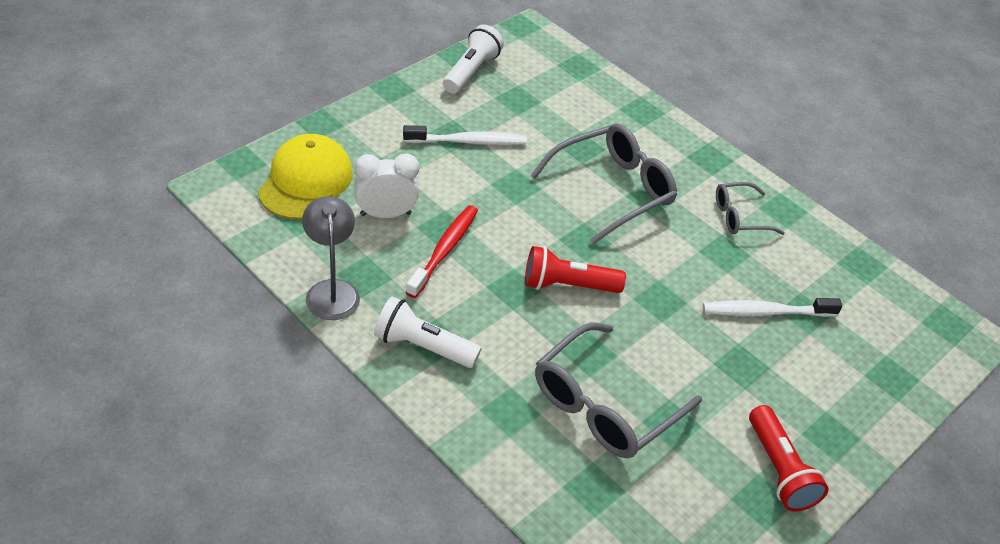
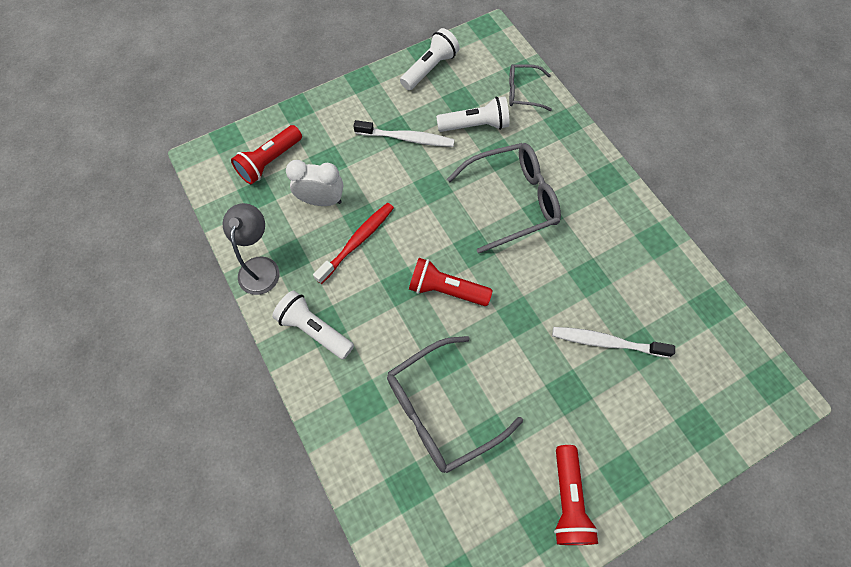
camera: 20 degrees right, 20 degrees up
(306, 181) = (269, 161): yellow cap -> red flashlight
(544, 121) = (475, 125): none -> white flashlight
(740, 216) = (615, 242): grey glasses -> grey glasses (523, 92)

